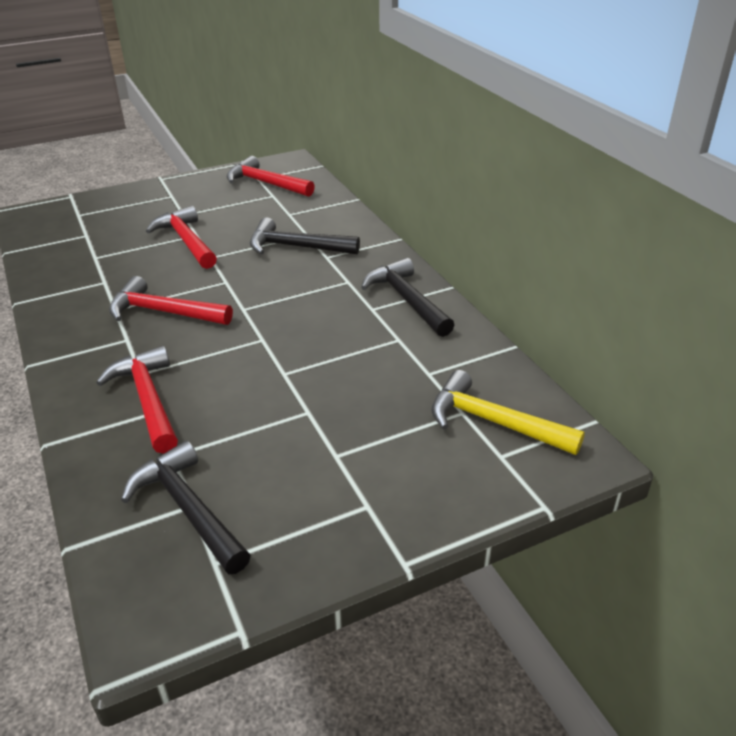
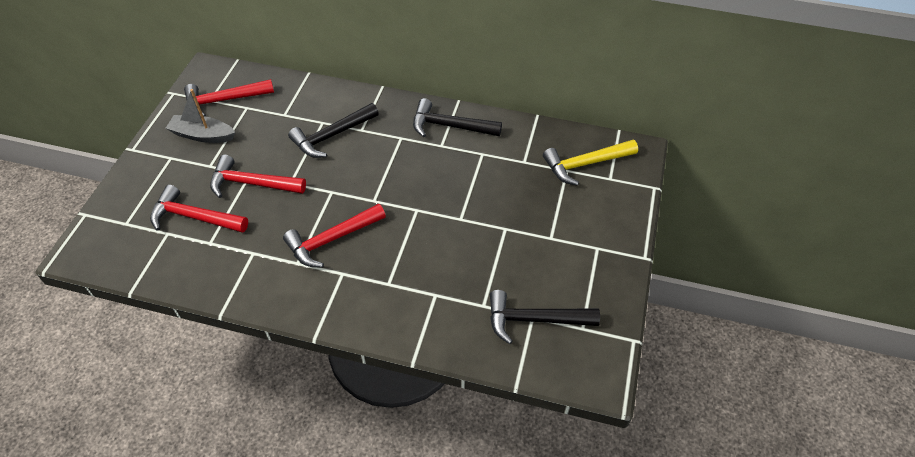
camera: 50 degrees left, 15 degrees up
(148, 399) = (420, 292): red hammer -> red hammer (194, 217)
(213, 195) = (202, 135): none -> grey boat

